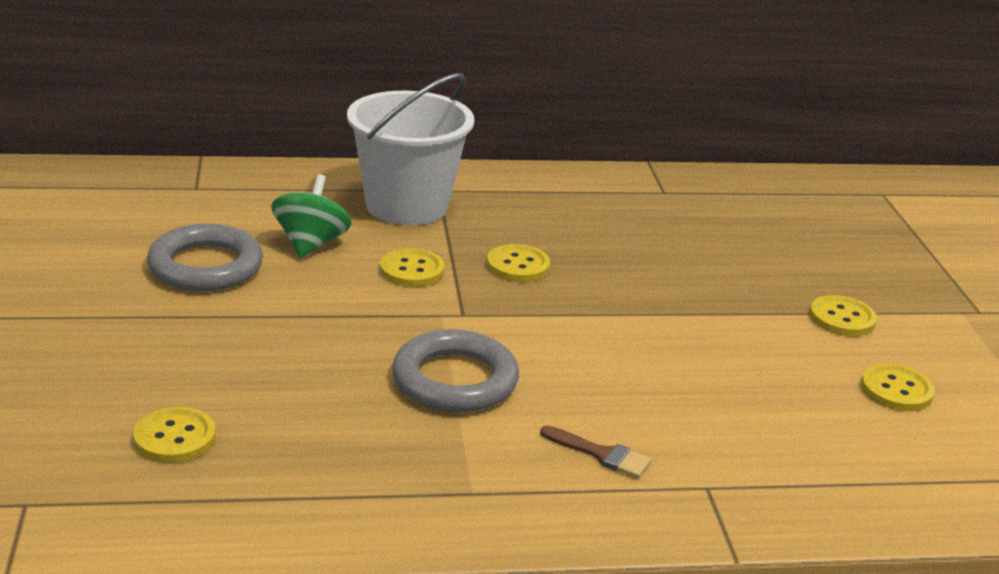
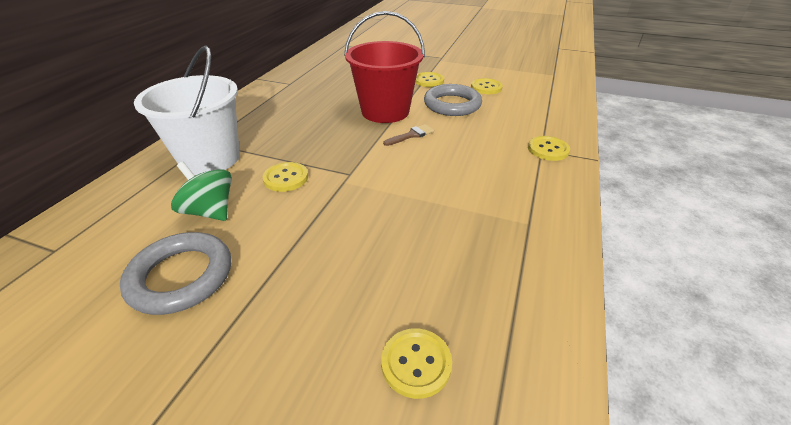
camera: 60 degrees left, 10 degrees up
(455, 380) = (415, 196): grey ring -> grey ring (452, 104)
(518, 265) = (316, 141): yellow button -> yellow button (548, 149)
(601, 454) = (507, 170): brown brush -> brown brush (411, 135)
(669, 300) = (385, 111): none -> red bucket

